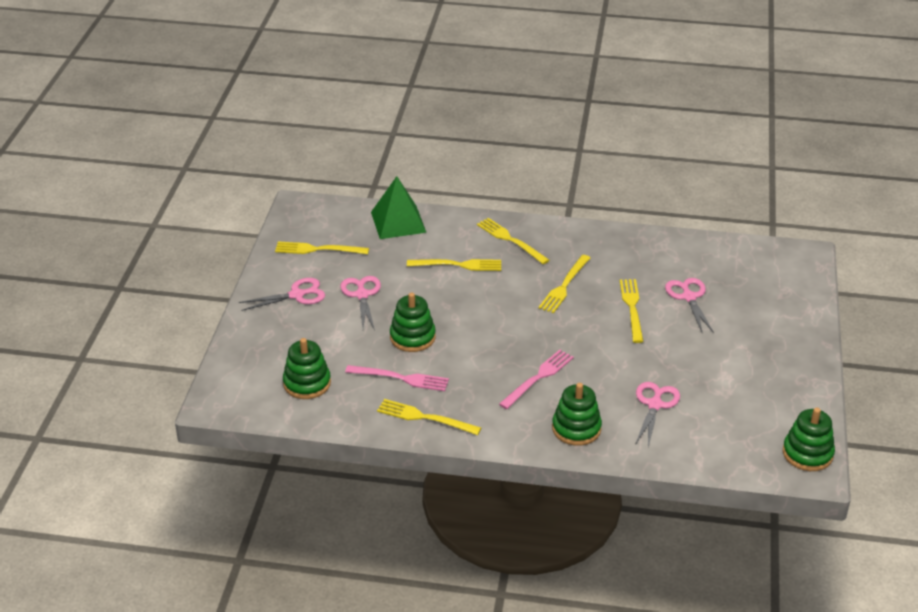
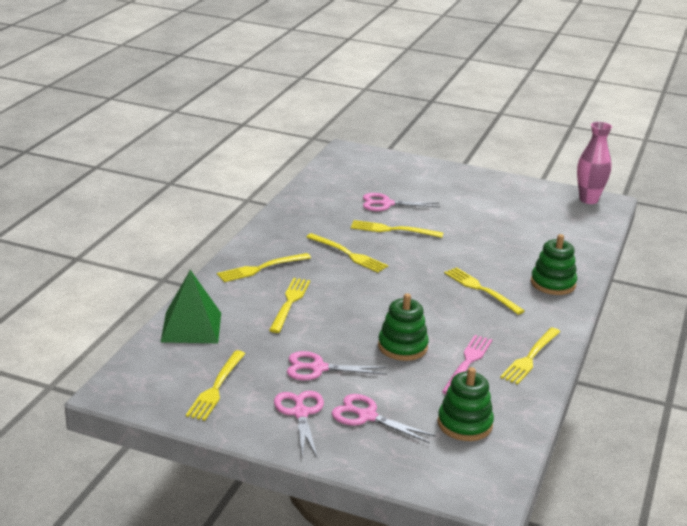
camera: 80 degrees left, 10 degrees down
(538, 378) = (481, 289): pink fork -> yellow fork
(654, 405) = (526, 244): pink scissors -> pink scissors (367, 416)
(807, 453) = (588, 200): green stacking toy -> pink vase

